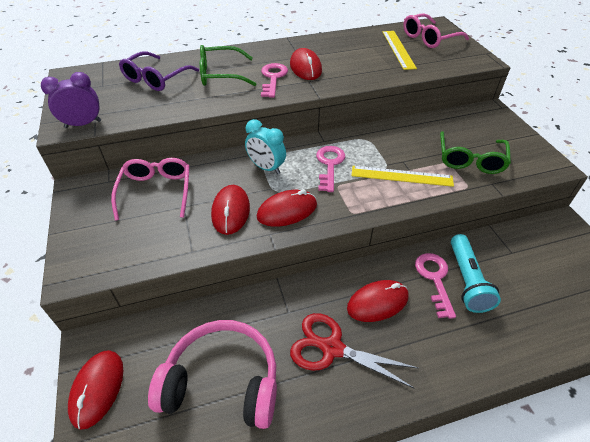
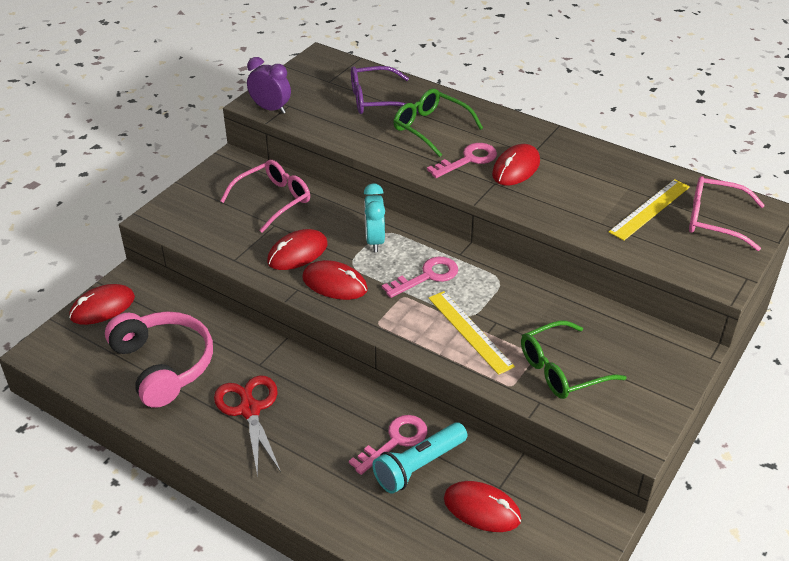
camera: 50 degrees right, 5 degrees down
(377, 302) = (325, 414): red mouse -> red mouse (482, 509)

